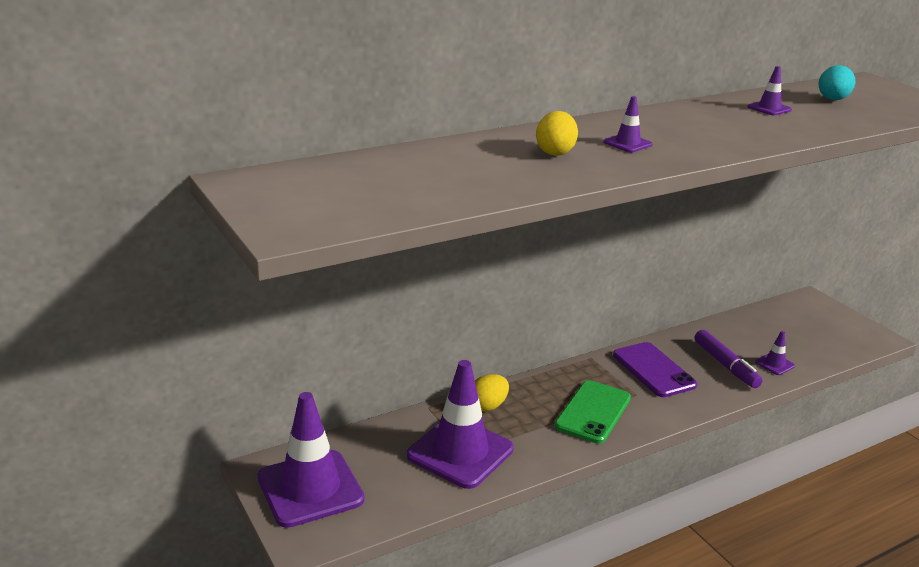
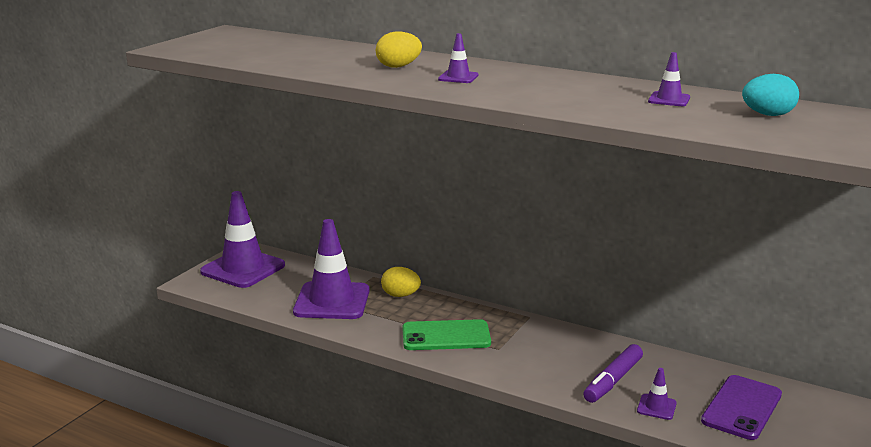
camera: 60 degrees right, 5 degrees down
(653, 370) = (549, 347): purple phone -> purple phone (741, 407)

